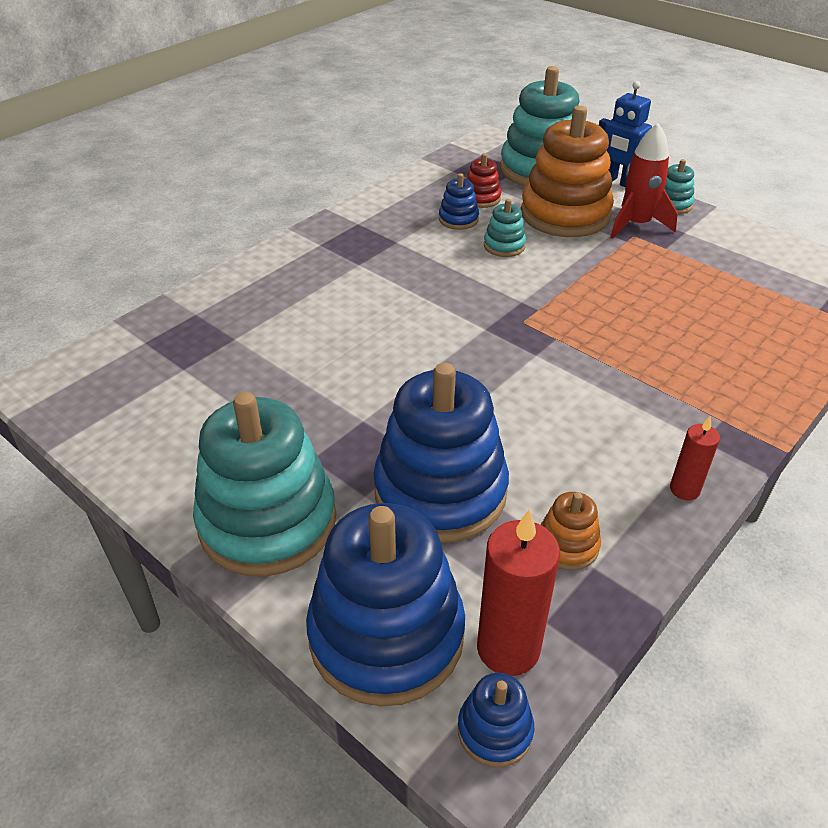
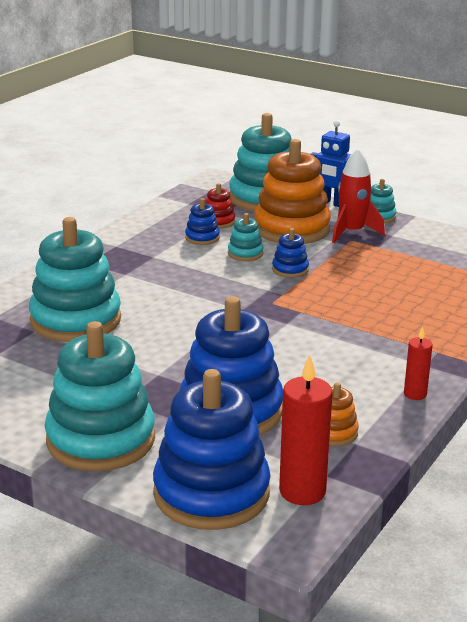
camera: 10 degrees left, 15 degrees down
(286, 327) = (75, 320): none -> turquoise stacking toy
(495, 730) = (302, 533): blue stacking toy -> blue stacking toy (290, 269)

